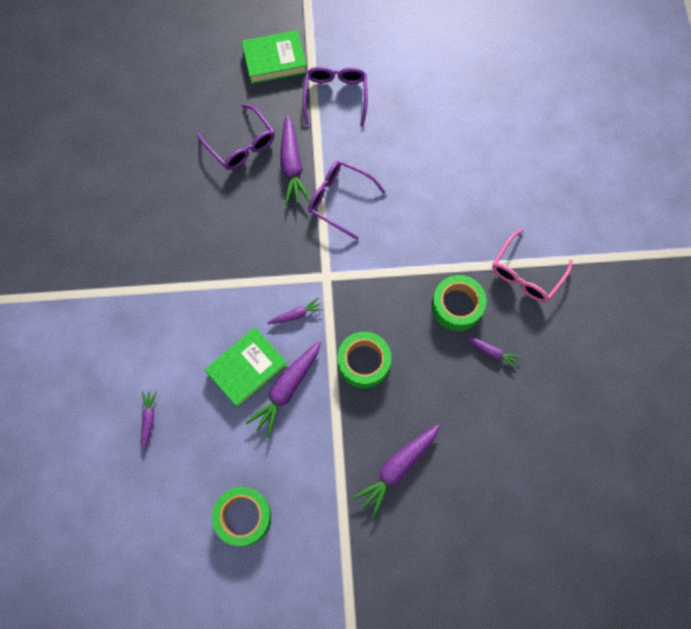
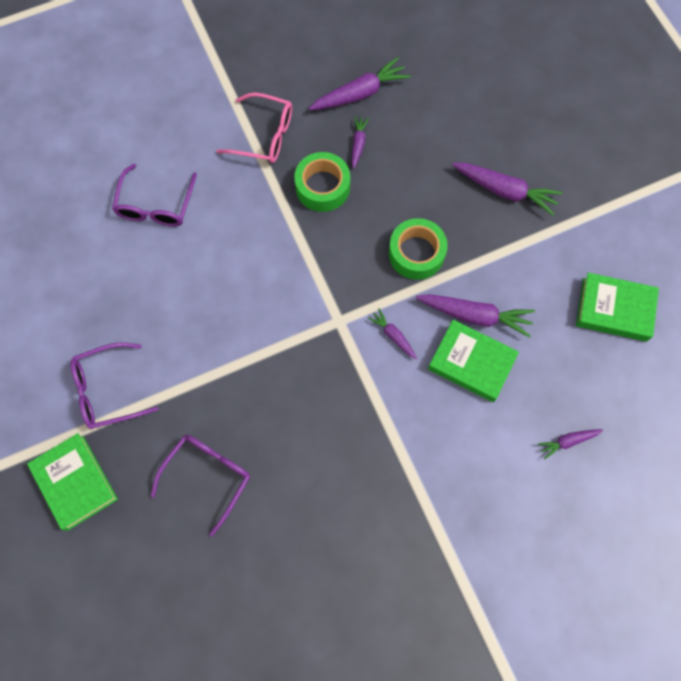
camera: 110 degrees left, 0 degrees up
(243, 517) = (614, 309): green tape -> green book
(292, 165) = (216, 406): purple carrot -> purple carrot (360, 93)
(339, 200) = (243, 339): purple glasses -> purple glasses (155, 205)

